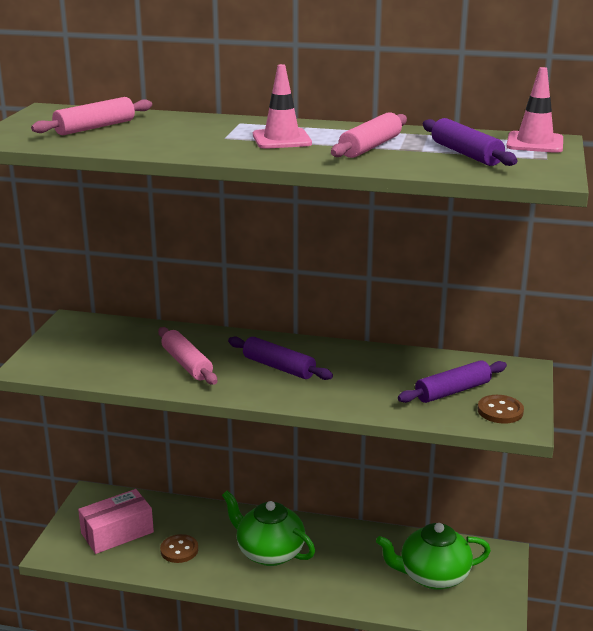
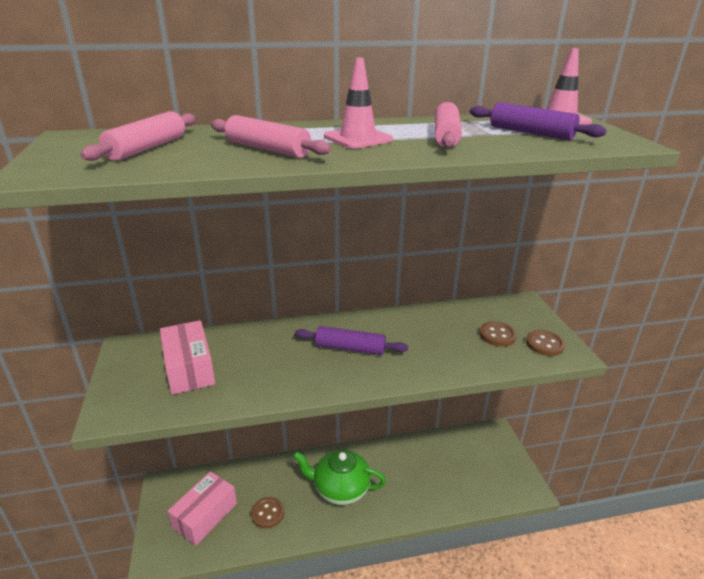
camera: 25 degrees left, 5 degrees up
(114, 349) = (189, 368): none -> pink box
(187, 364) = (269, 366): pink rolling pin -> pink rolling pin (268, 149)
(433, 576) = (465, 467): green teapot -> none
(452, 391) = (497, 335): purple rolling pin -> brown button

